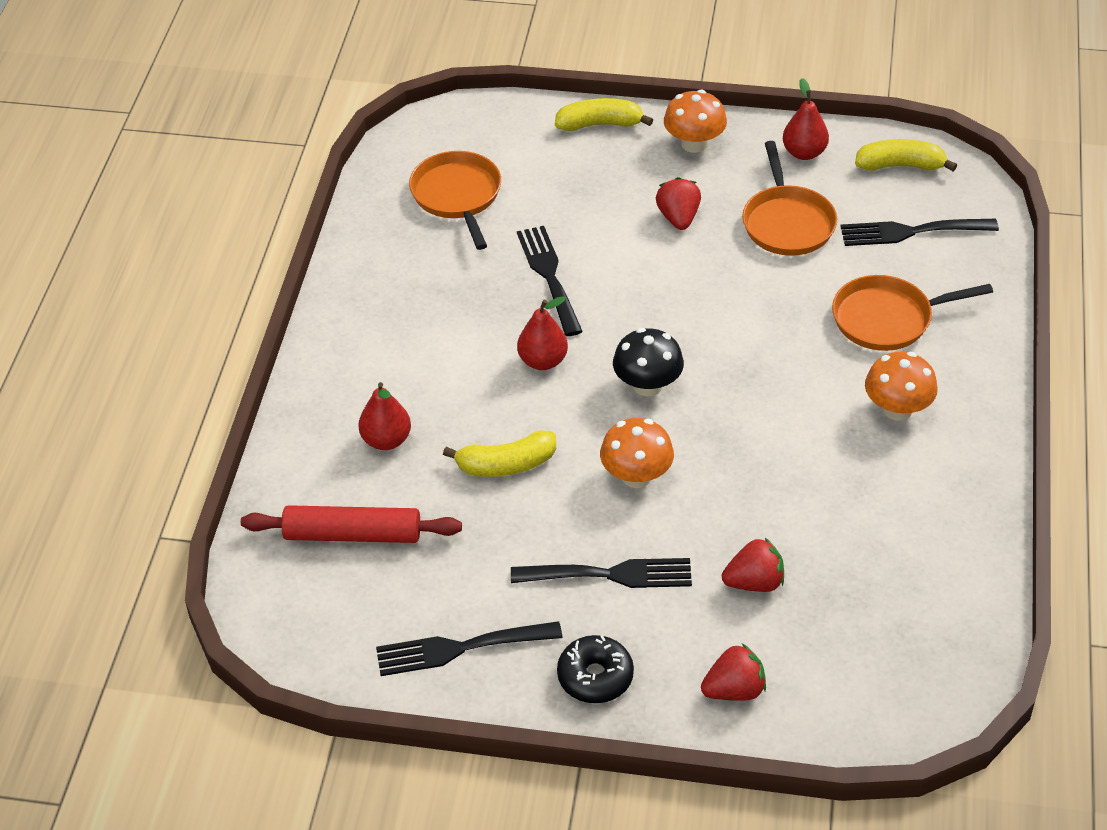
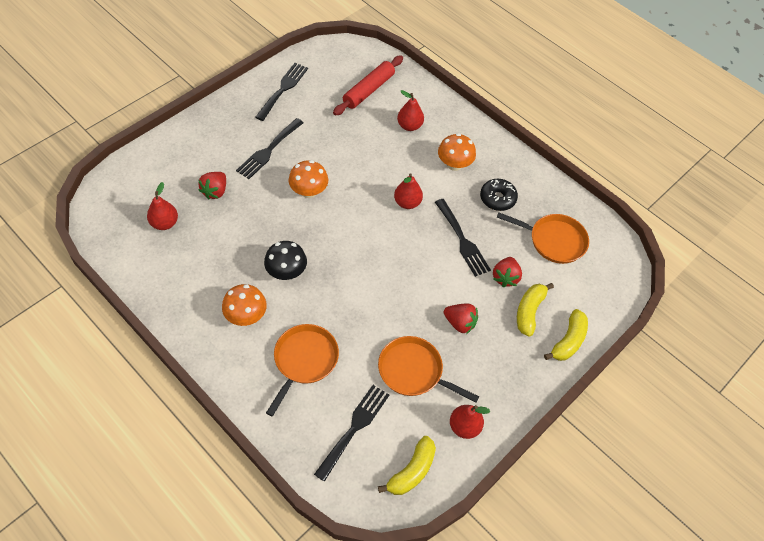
camera: 120 degrees right, 10 degrees up
(506, 465) = (358, 154): yellow banana -> yellow banana (529, 311)
(549, 276) = (462, 240): black fork -> black fork turned 45 degrees clockwise
(595, 677) = (229, 117): black donut -> black donut (497, 198)
(647, 385) = (356, 230): black mushroom -> black mushroom (286, 272)
(694, 144) = (516, 375): orange mushroom -> orange mushroom (454, 164)
(734, 690) = (177, 151): red strawberry -> red strawberry (505, 277)
(871, 599) = (164, 223): none -> red pear

